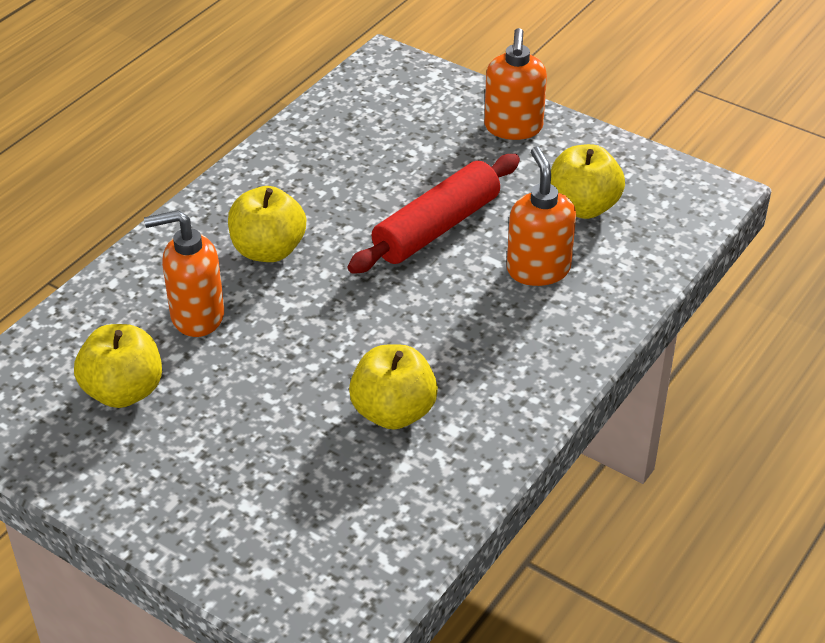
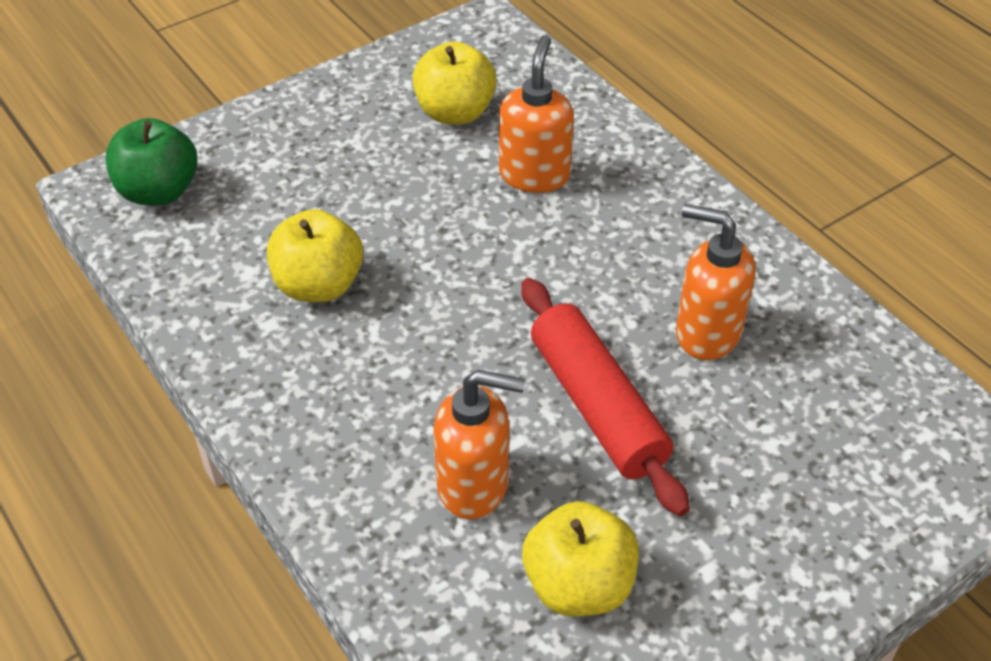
camera: 110 degrees right, 5 degrees up
(268, 250) = (616, 247): yellow apple -> none
(324, 578) = (159, 191): none -> green apple
(513, 128) = (792, 565): orange soap dispenser -> orange soap dispenser (707, 333)

